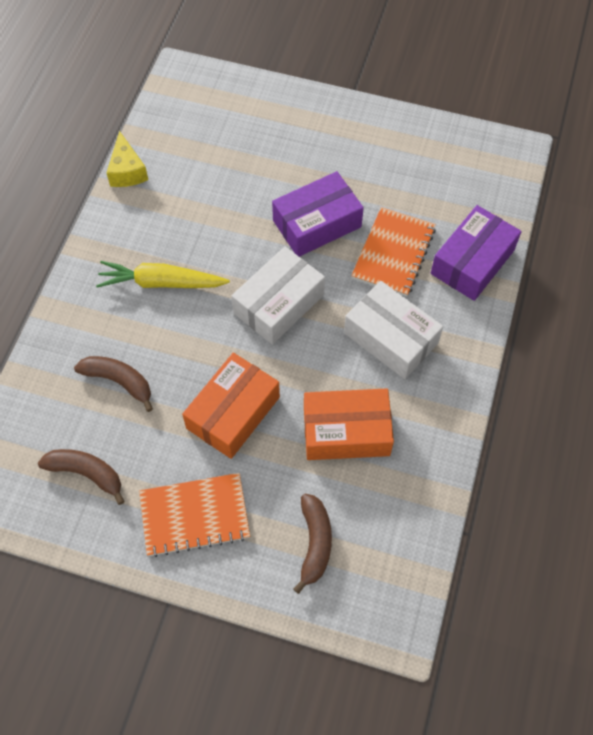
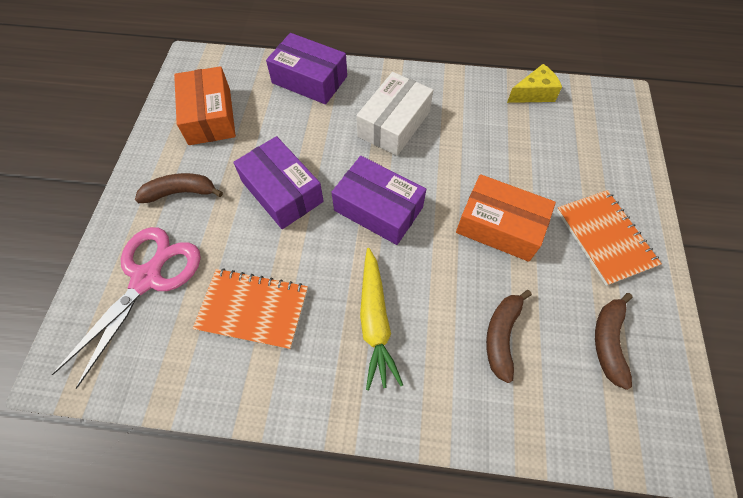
camera: 100 degrees left, 0 degrees up
(127, 171) = (221, 401): yellow cheese -> yellow cheese (534, 93)
(245, 122) = (147, 278): none -> pink scissors
(278, 304) = (378, 209): white box -> purple box
(315, 543) = (587, 151): brown banana -> brown banana (181, 192)
(346, 431) = (487, 143): orange box -> orange box (210, 116)
(393, 253) = (308, 130): orange notebook -> orange notebook (253, 309)

